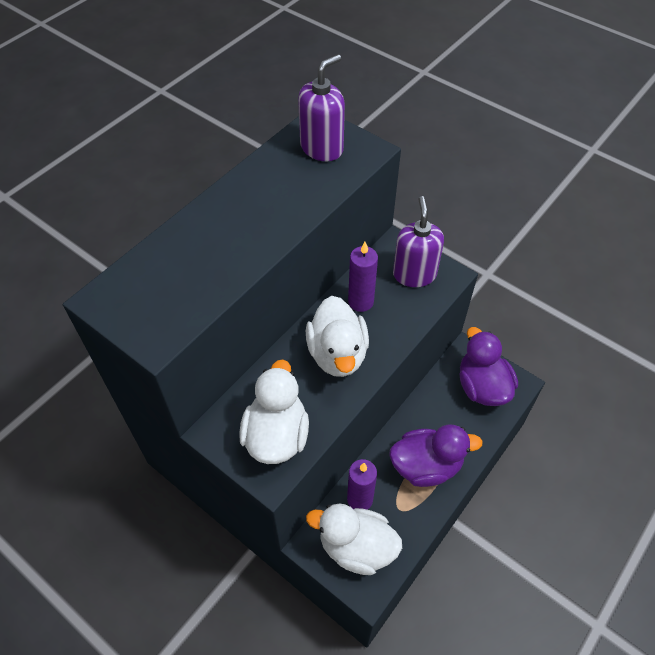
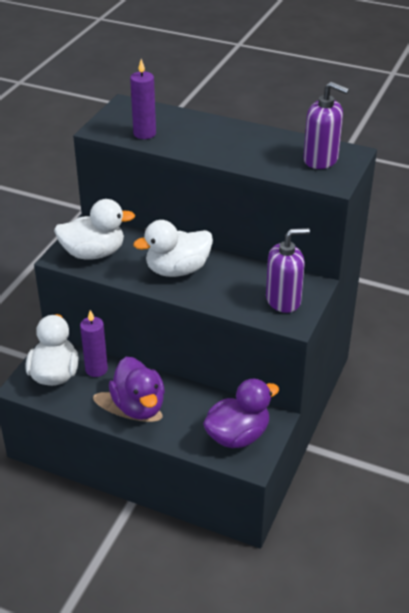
camera: 75 degrees right, 15 degrees down
(361, 302) = (237, 274): purple candle -> purple candle (144, 134)

